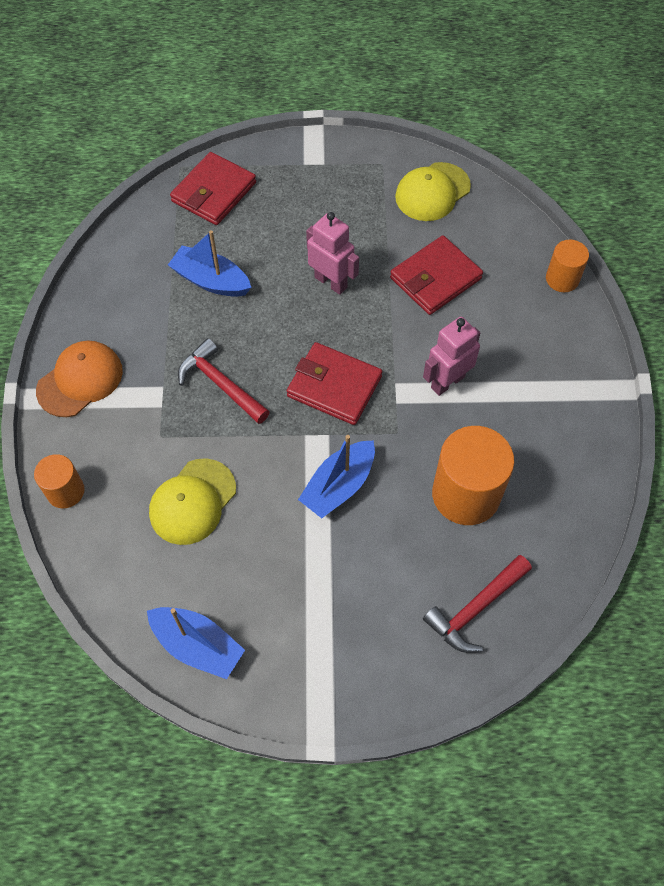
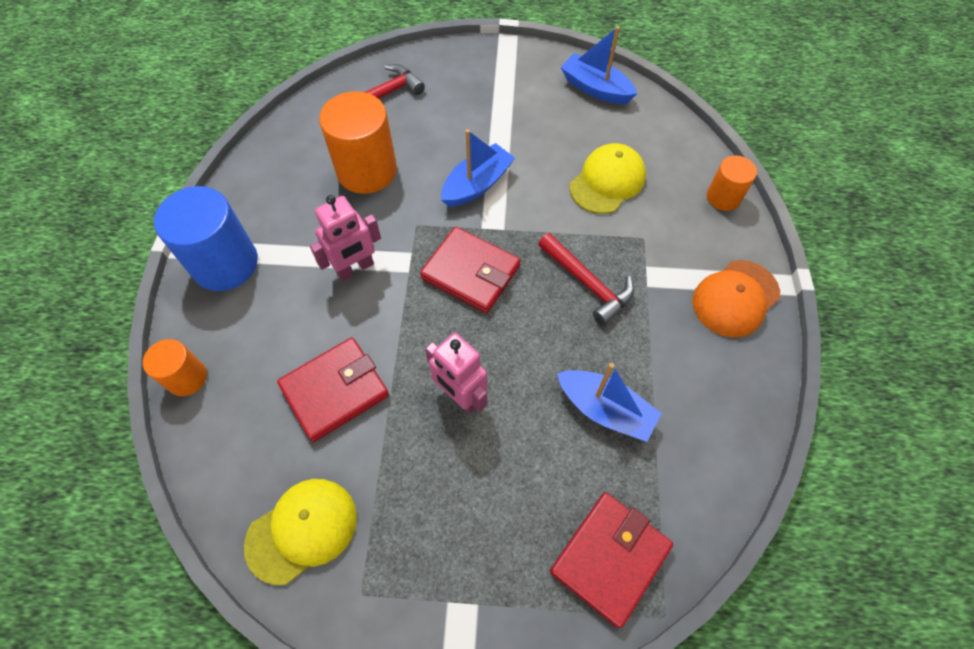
camera: 175 degrees left, 0 degrees up
(575, 377) = (225, 263): none -> blue cylinder

